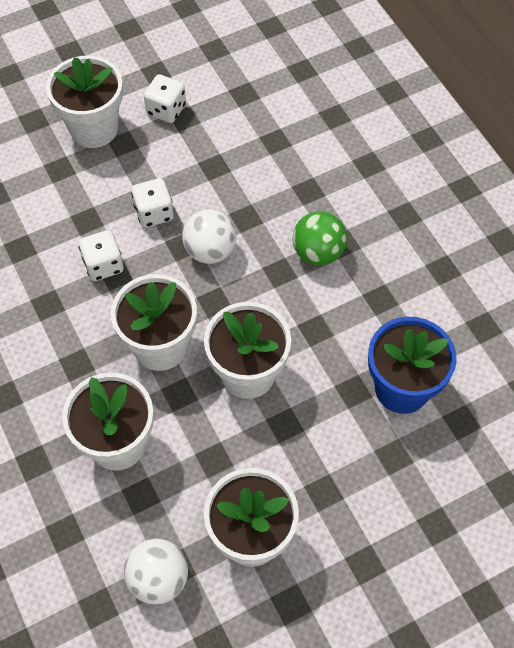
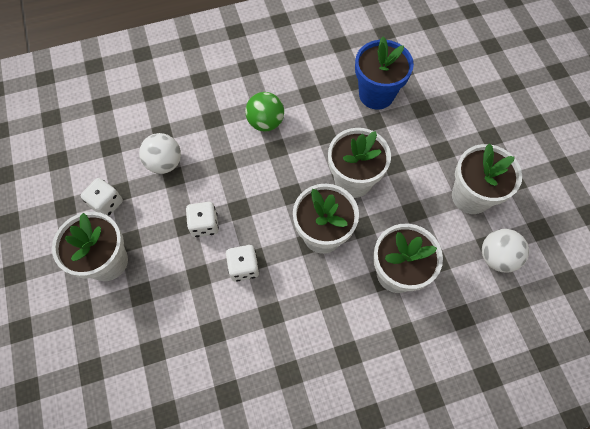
camera: 80 degrees left, 5 degrees up
(210, 250) = (248, 190): white ball -> white ball (165, 163)

